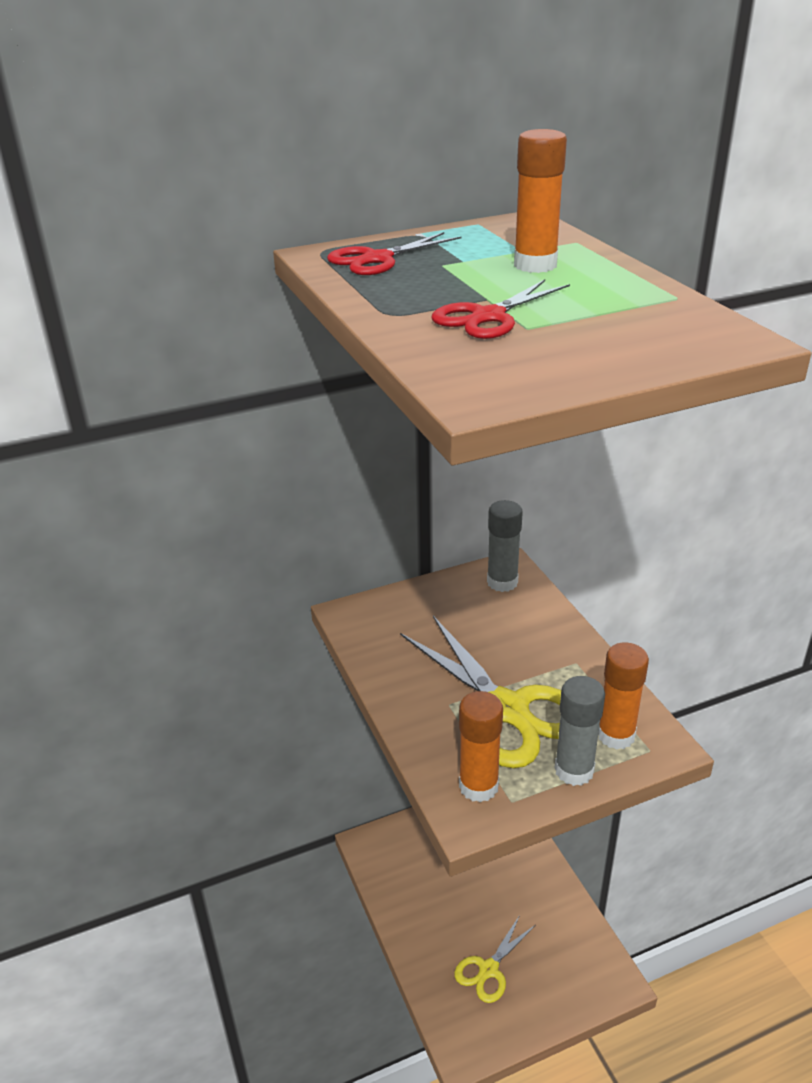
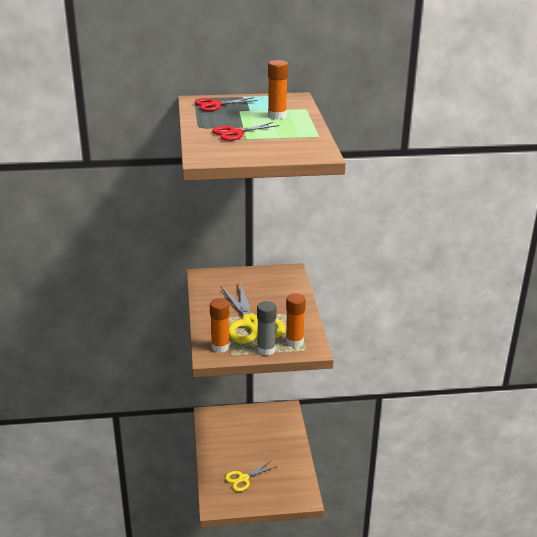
camera: 15 degrees right, 5 degrees down
(502, 582) = (283, 275): grey glue stick -> none

